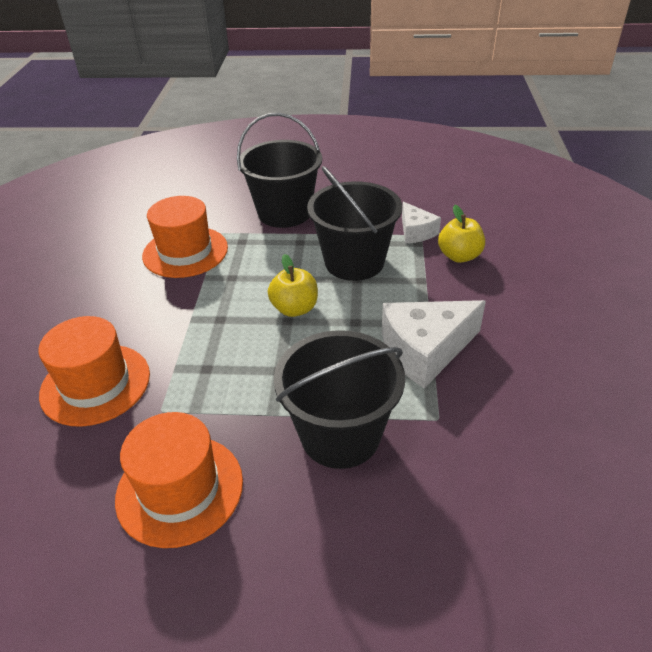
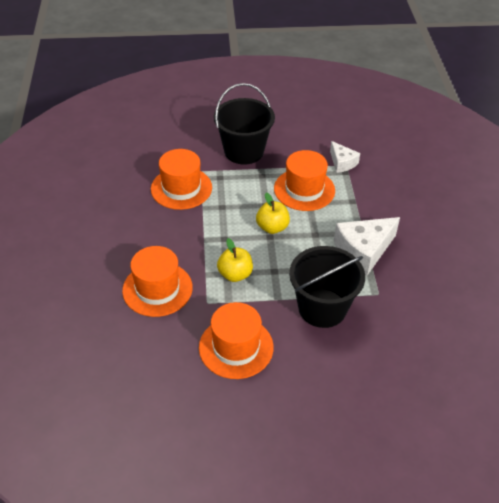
camera: 10 degrees left, 5 degrees up
(354, 262) = (304, 189): black bucket -> orange hat
(459, 256) = (375, 181): yellow apple -> yellow apple (235, 274)

